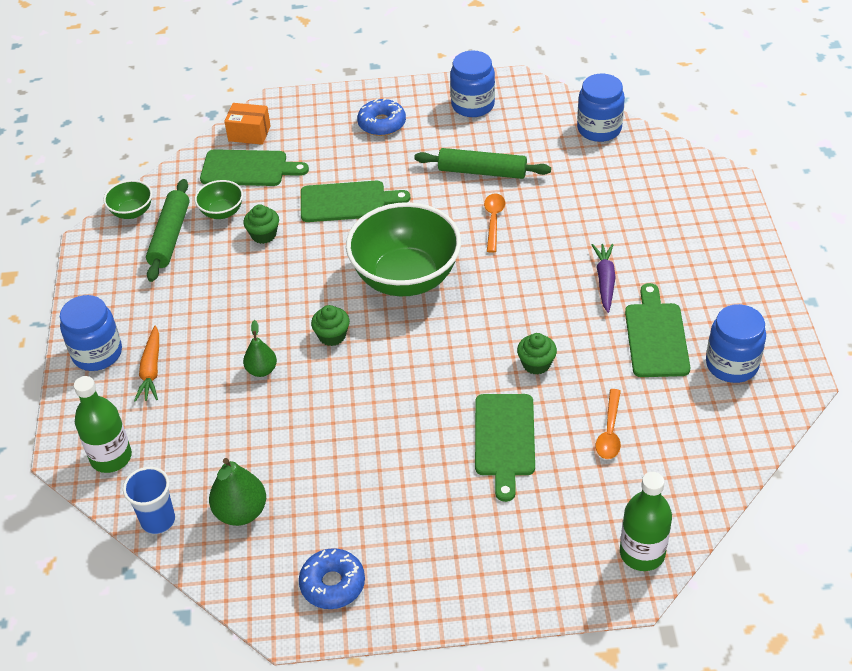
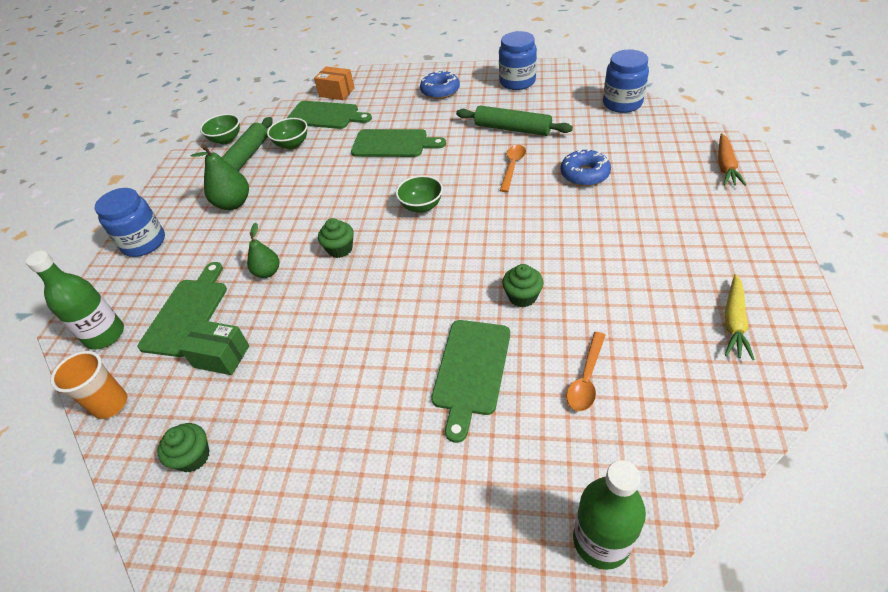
camera: 15 degrees right, 0 degrees up
(151, 370) = (178, 261): orange carrot -> orange carrot (725, 166)
(158, 520) = (111, 404): blue cup -> orange cup
(241, 512) = (188, 408): green pear -> green pear (233, 203)
(251, 460) = (221, 356): none -> green box
(263, 235) = (317, 163): green cupcake -> green cupcake (193, 457)
(332, 584) = (240, 510): blue donut -> blue donut (584, 174)
(406, 278) = (421, 206): green bowl -> green bowl, size x0.45
(605, 281) = (606, 226): purple carrot -> none
(656, 336) = (652, 283): green cutting board -> green cutting board (187, 313)
(731, 364) = (734, 322): blue jar -> yellow carrot

